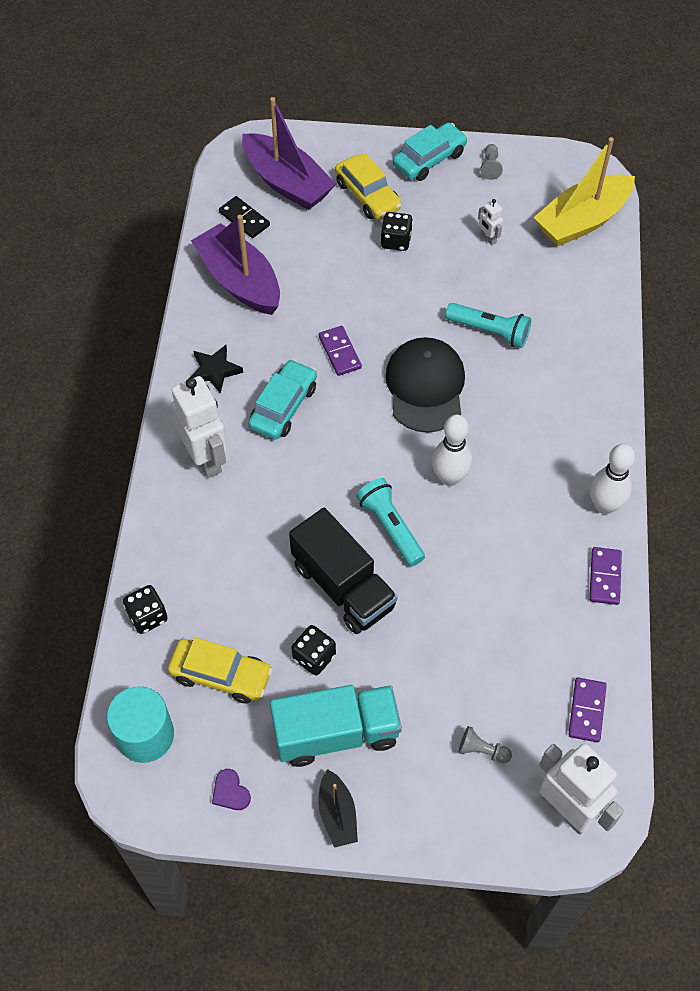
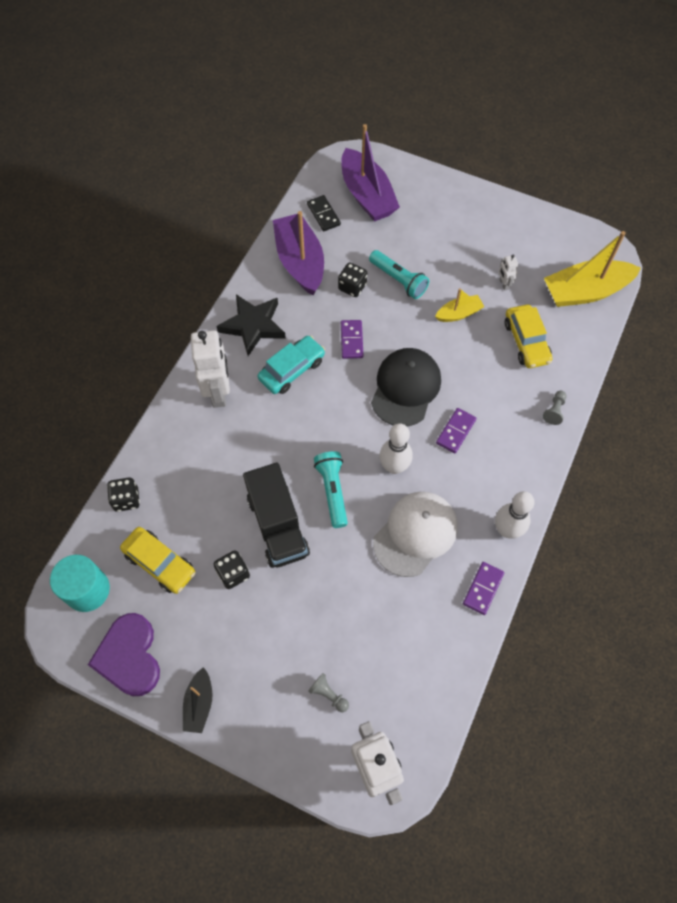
camera: 20 degrees right, 5 degrees up
(214, 371) = (253, 326): black star -> black star, size x1.60
(230, 792) = (129, 656): purple heart -> purple heart, size x2.32
(336, 733) = (224, 640): turquoise truck -> none
(367, 195) = (424, 222): yellow car -> yellow car (526, 342)
(396, 241) = (431, 265): black dice -> black dice (352, 287)
(429, 159) = (484, 207): turquoise car -> none
(451, 286) = (459, 313): none -> yellow boat
(490, 167) = (529, 227): grey pawn -> grey pawn (554, 411)
(490, 331) = (474, 359): turquoise flashlight -> turquoise flashlight (398, 280)
(505, 543) = (415, 534): none -> white cap
(587, 711) = (423, 693): purple domino -> purple domino (456, 431)

